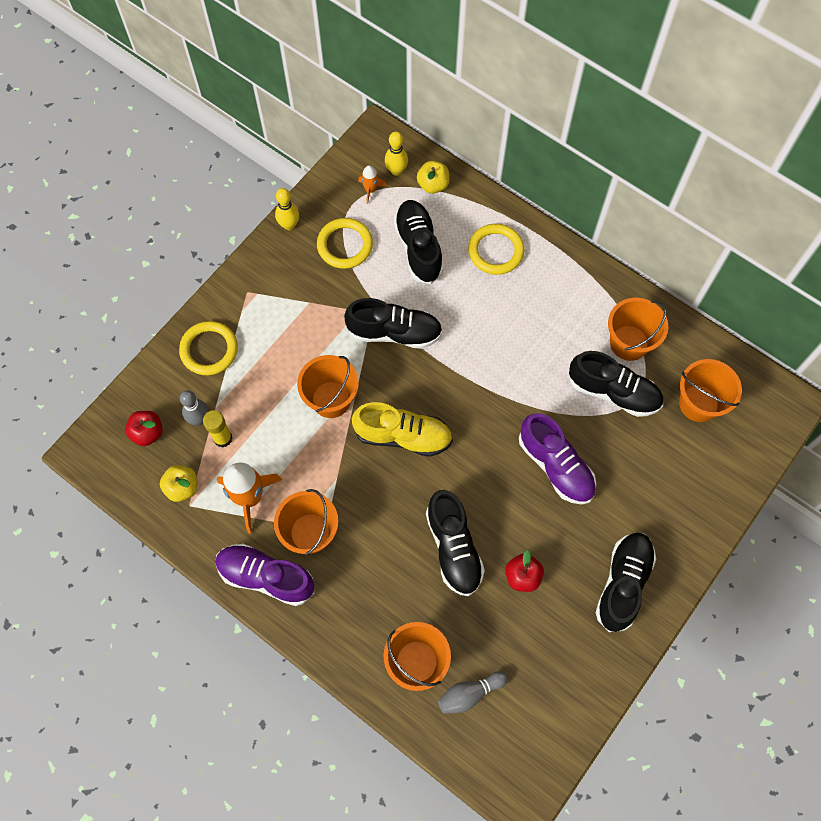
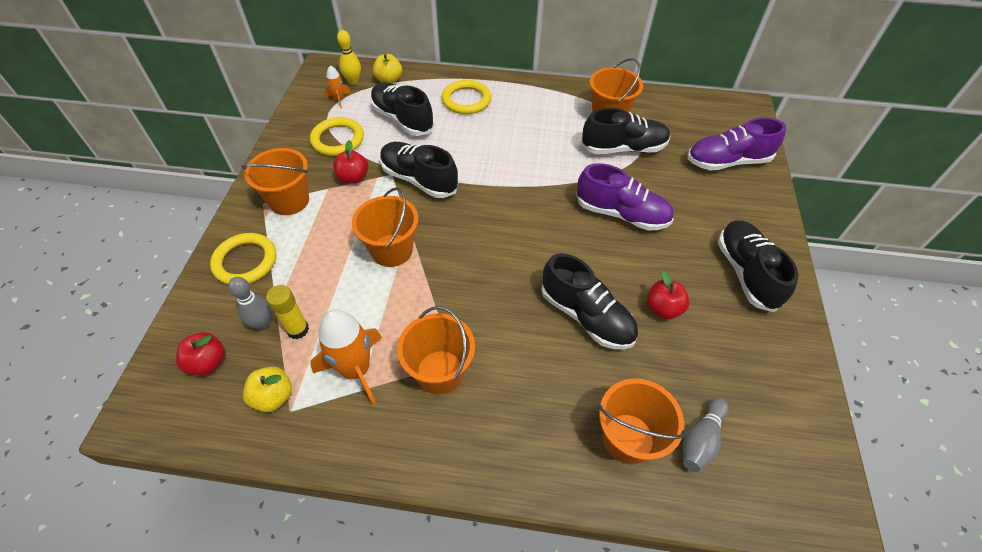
camera: 30 degrees left, 15 degrees down
(266, 577) = (417, 439): purple shoe -> purple shoe (727, 161)
(289, 225) = (279, 144): yellow bowling pin -> none
(337, 301) = (353, 178): none -> red apple
(394, 332) = (419, 179): black shoe -> black shoe turned 120 degrees counterclockwise
(403, 436) = (477, 249): yellow shoe -> none
(698, 403) = (689, 131): orange bucket -> orange bucket (289, 200)

